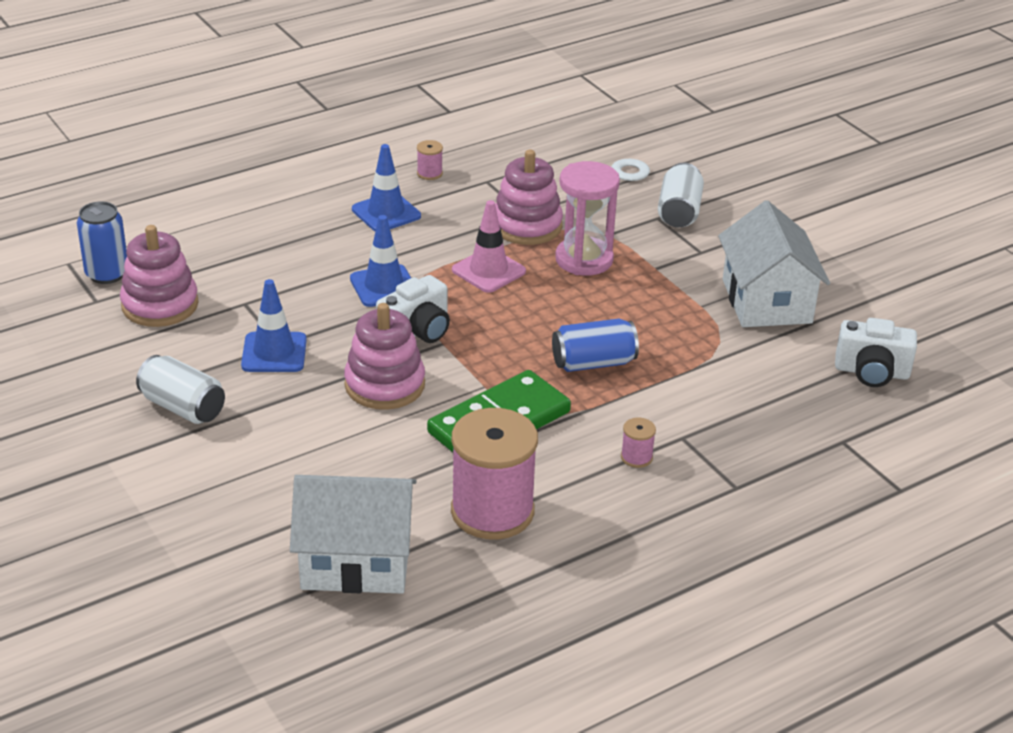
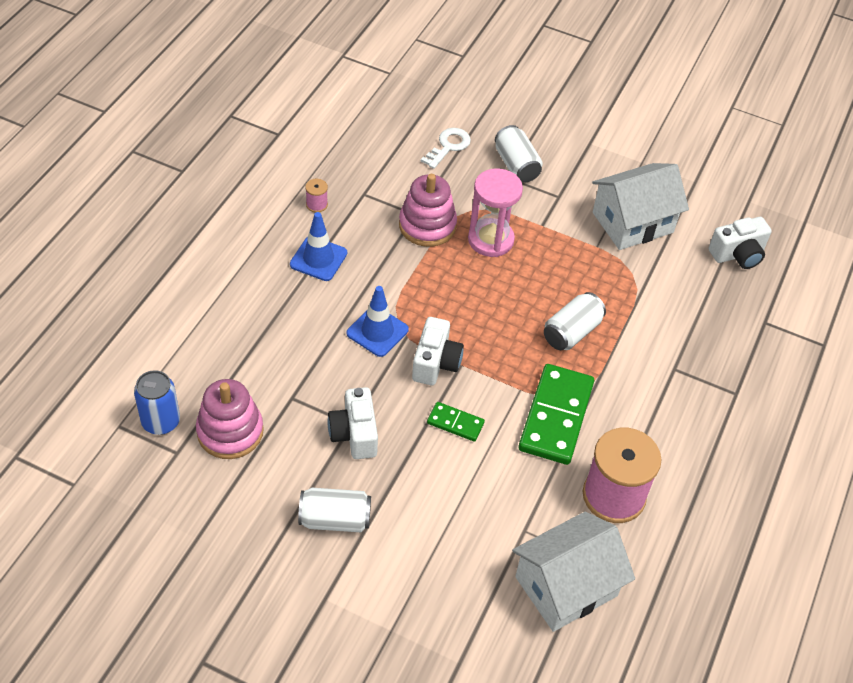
camera: 35 degrees left, 15 degrees up
(274, 353) = (354, 434): blue traffic cone -> white camera
(384, 385) = (455, 423): pink stacking toy -> green domino
(488, 271) = (436, 281): pink traffic cone -> none
(593, 363) = (571, 332): blue can -> white can
(636, 457) = (661, 400): pink spool -> none
(766, 301) = (632, 222): white house -> white house turned 75 degrees counterclockwise

